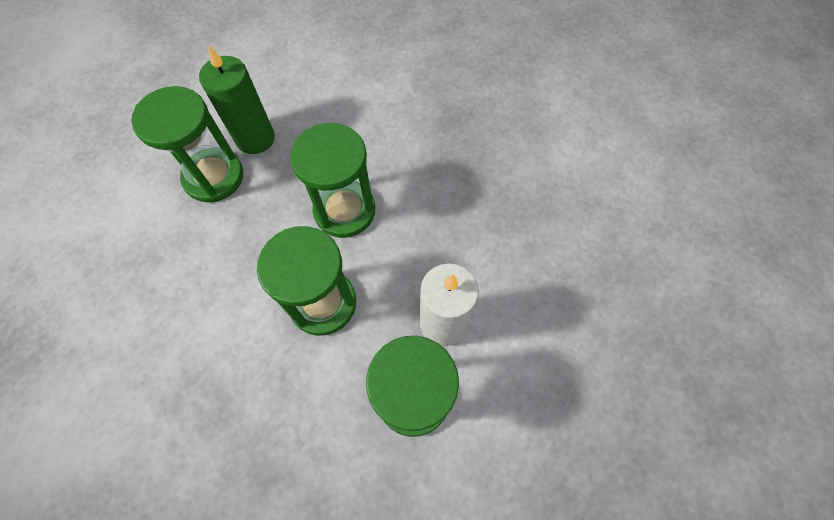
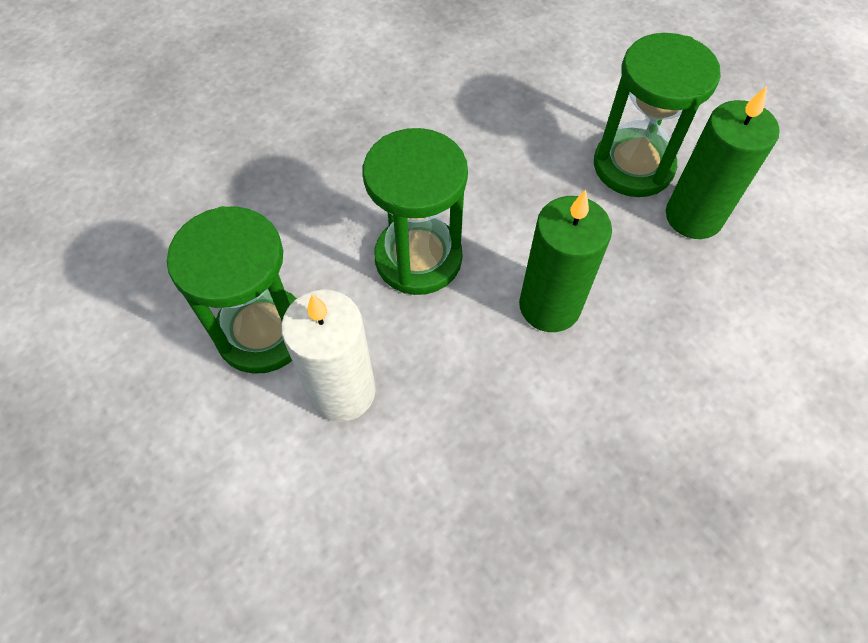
camera: 105 degrees right, 5 degrees down
(344, 210) = (549, 306): green hourglass -> green candle

